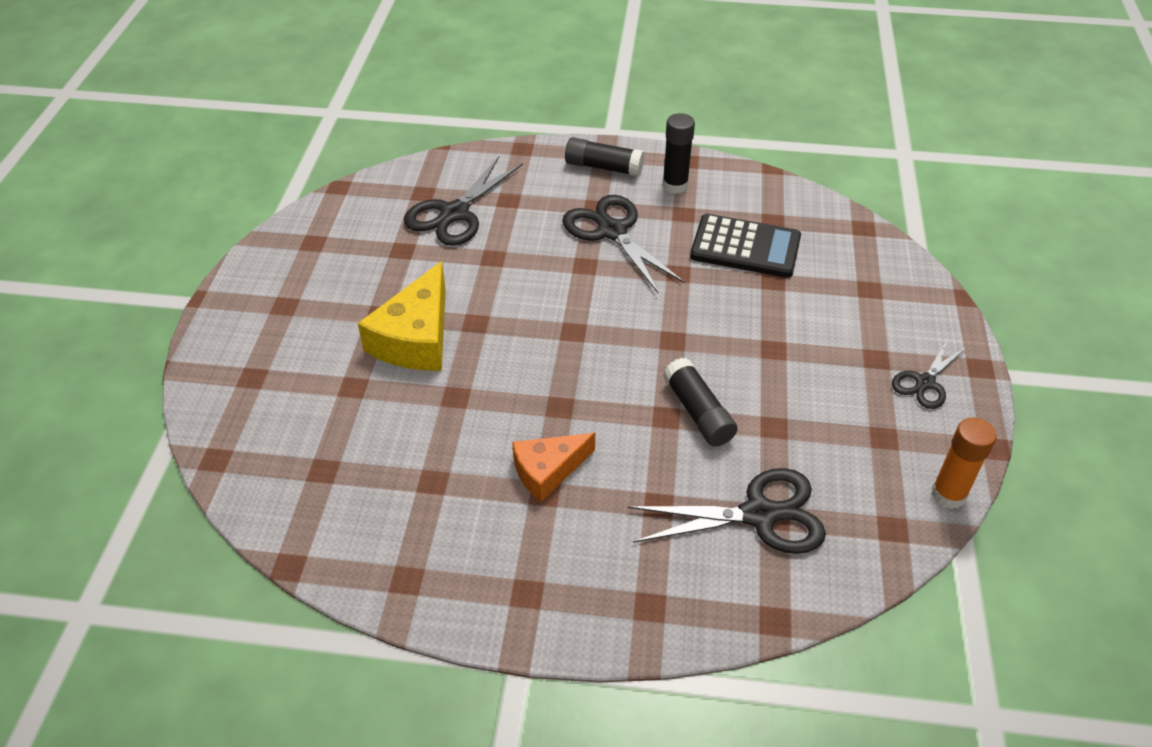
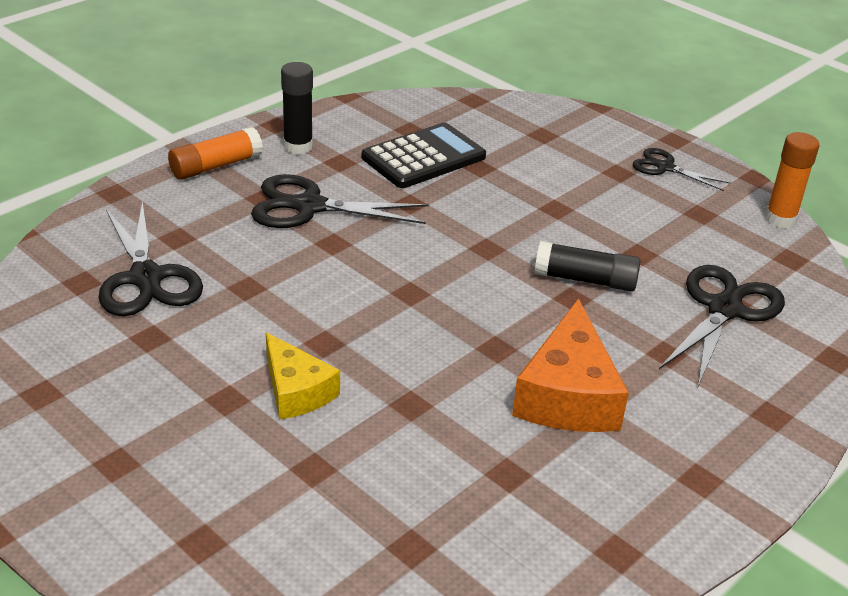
camera: 55 degrees left, 10 degrees down
(416, 338) = (296, 391): yellow cheese -> yellow cheese, size x0.64
(548, 470) = (568, 394): orange cheese -> orange cheese, size x1.56
(603, 167) = (215, 166): black glue stick -> orange glue stick
(925, 382) = (665, 167): black scissors -> black scissors turned 135 degrees clockwise

